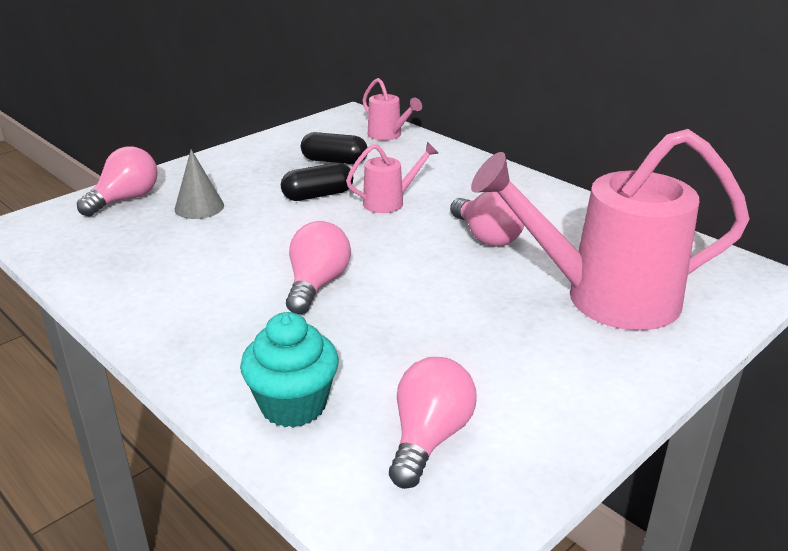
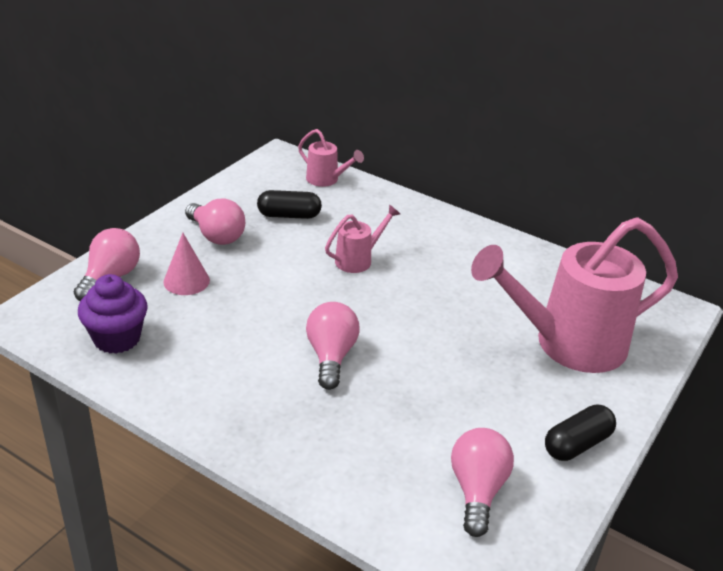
camera: 15 degrees left, 5 degrees up
(100, 249) = (117, 338): none -> purple cupcake
(199, 207) = (186, 281): grey cone -> pink cone
(293, 405) = (361, 476): turquoise cupcake -> none
(318, 195) = (291, 257): black capsule -> black capsule (577, 444)
(486, 237) = (454, 291): pink light bulb -> pink light bulb (216, 236)

